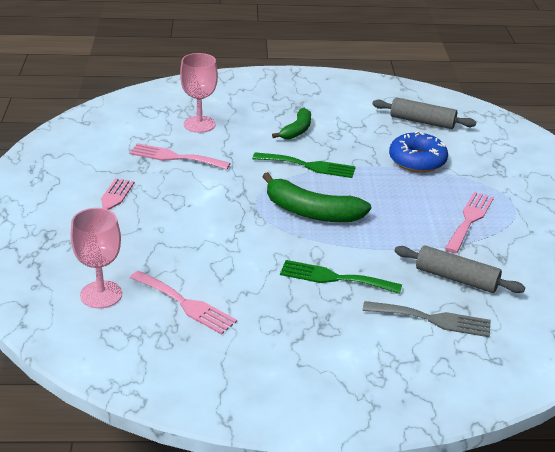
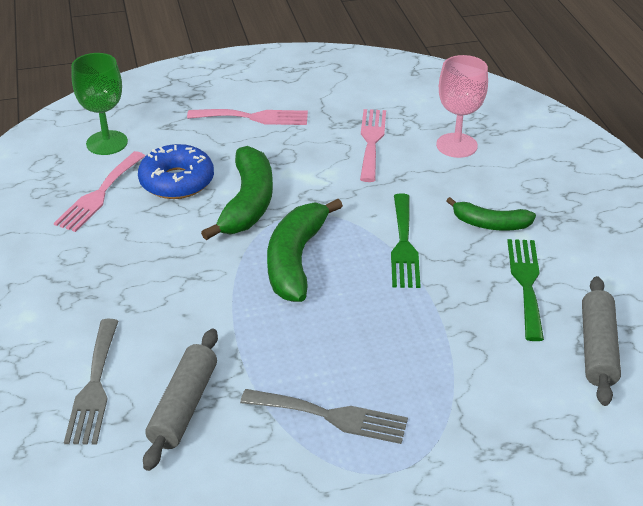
camera: 80 degrees right, 5 degrees up
(101, 294) = (107, 143): pink goblet -> green goblet
(233, 225) = (248, 203): none -> green banana
(334, 278) = (163, 293): green fork -> green fork (526, 283)
(417, 160) = (472, 349): blue donut -> blue donut (177, 181)
(469, 220) = (331, 416): pink fork -> grey fork

